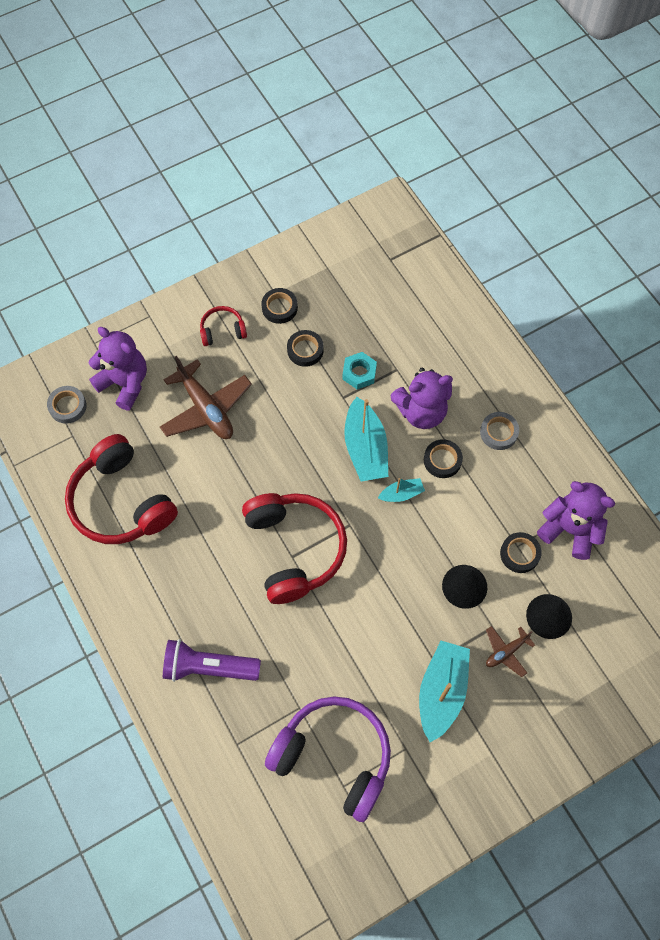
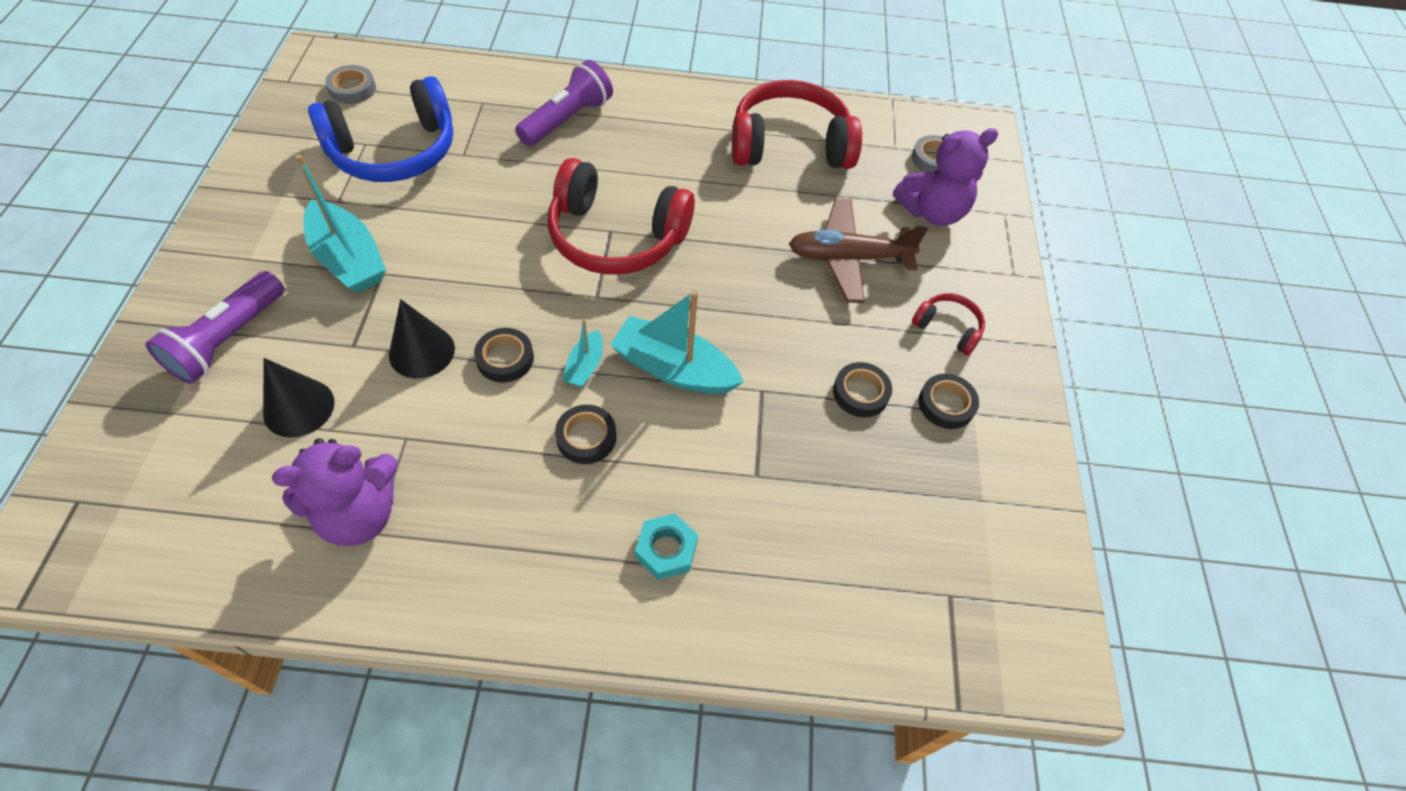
camera: 120 degrees right, 10 degrees down
(222, 330) = (948, 328): red headphones -> red headphones turned 75 degrees counterclockwise
(334, 757) = (395, 151): purple headphones -> blue headphones
(359, 373) = (783, 429): turquoise nut -> turquoise nut (666, 550)
(421, 411) = (672, 461): purple teddy bear -> none
(498, 432) = (563, 532): grey tape -> grey tape (352, 89)
(506, 652) = (315, 339): brown plane -> none
(519, 554) = (394, 433): black tape -> black tape (505, 358)
(548, 700) = (227, 340): none -> purple flashlight

